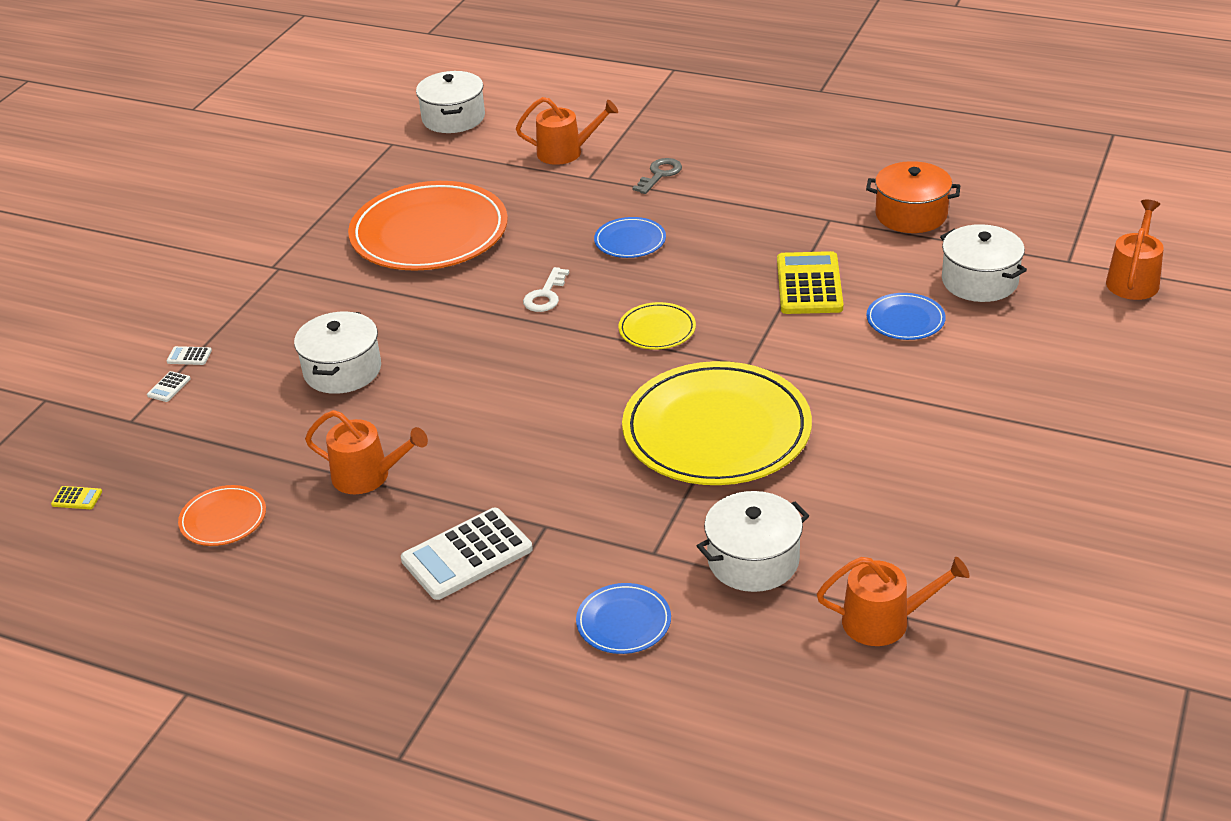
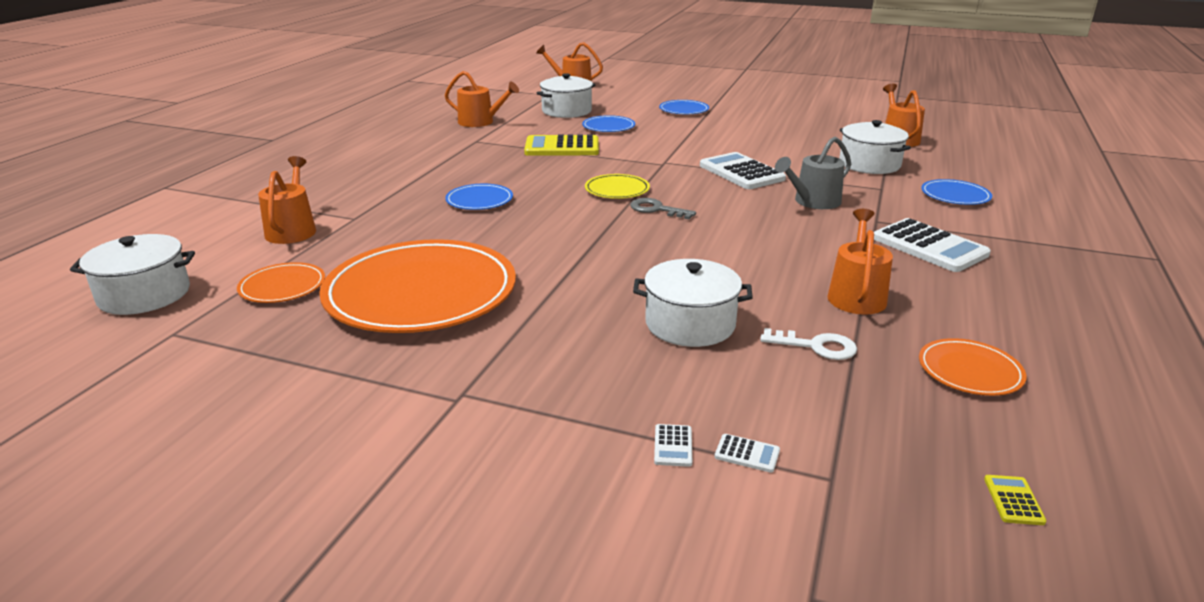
camera: 95 degrees left, 10 degrees down
(454, 170) = (282, 286): none -> orange plate
(545, 295) = (560, 230): white key -> white key (816, 346)
(610, 481) = (813, 202): none -> grey watering can
(660, 174) = (369, 191): grey key -> grey key (656, 209)
(716, 430) = (741, 172): yellow plate -> white calculator
(911, 215) = (480, 122): orange pot -> orange watering can
(1010, 393) = (684, 110): none -> blue plate

